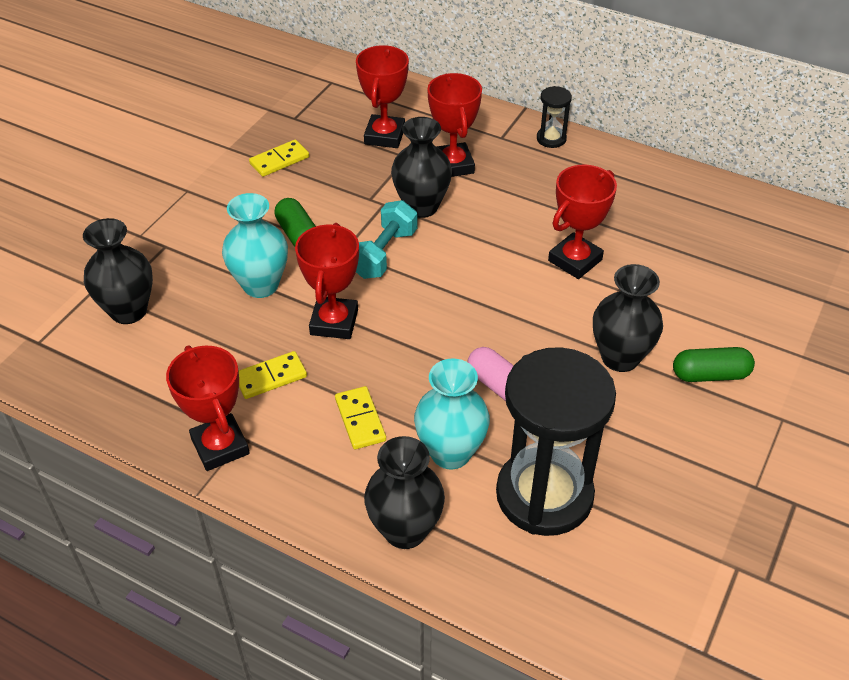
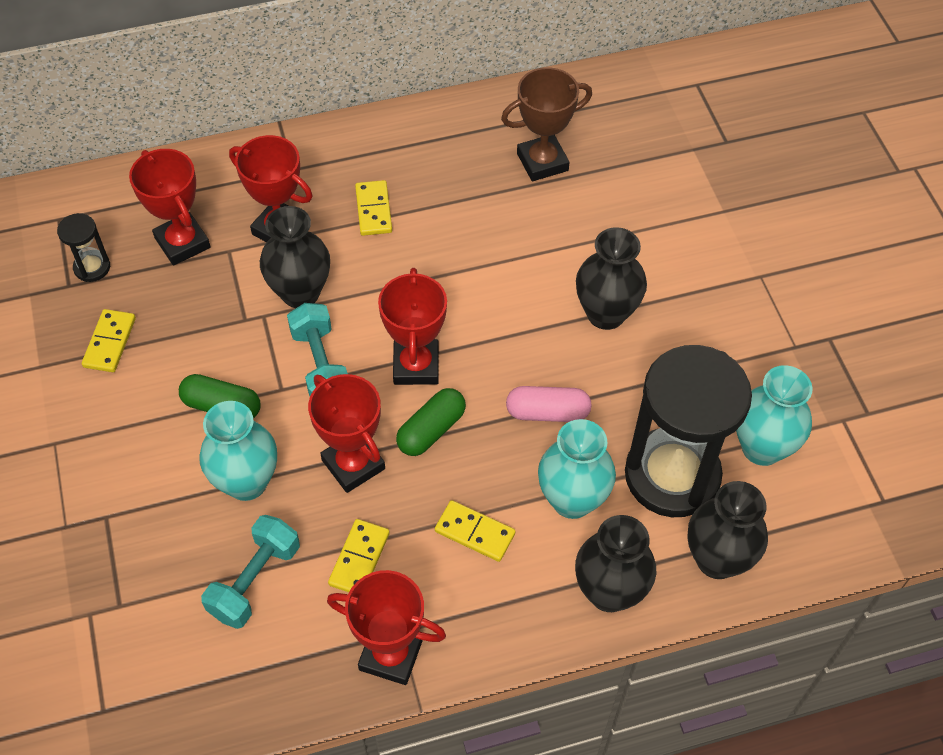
camera: 45 degrees left, 10 degrees up
(128, 311) = (153, 607): black vase -> black vase (717, 559)
(198, 341) = (255, 581): none -> turquoise dumbbell
(527, 191) = (373, 210): none -> yellow domino
(551, 139) = (337, 140): black hourglass -> black hourglass (92, 267)
(575, 260) = (483, 250): red trophy -> red trophy (416, 366)
(640, 532) = (762, 448): none -> turquoise vase
(686, 235) = (542, 162): none -> brown trophy
(710, 374) = (680, 277): green capsule -> green capsule (431, 430)

